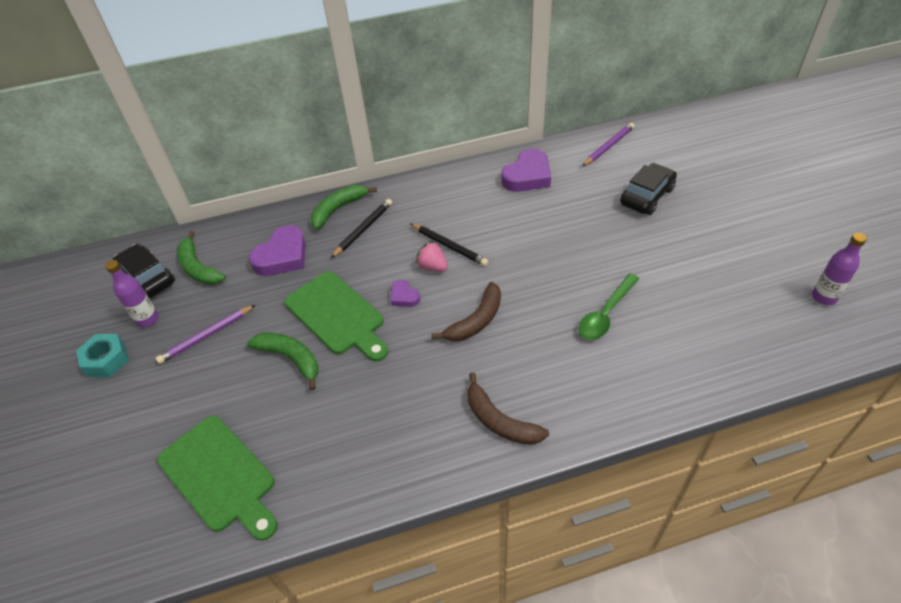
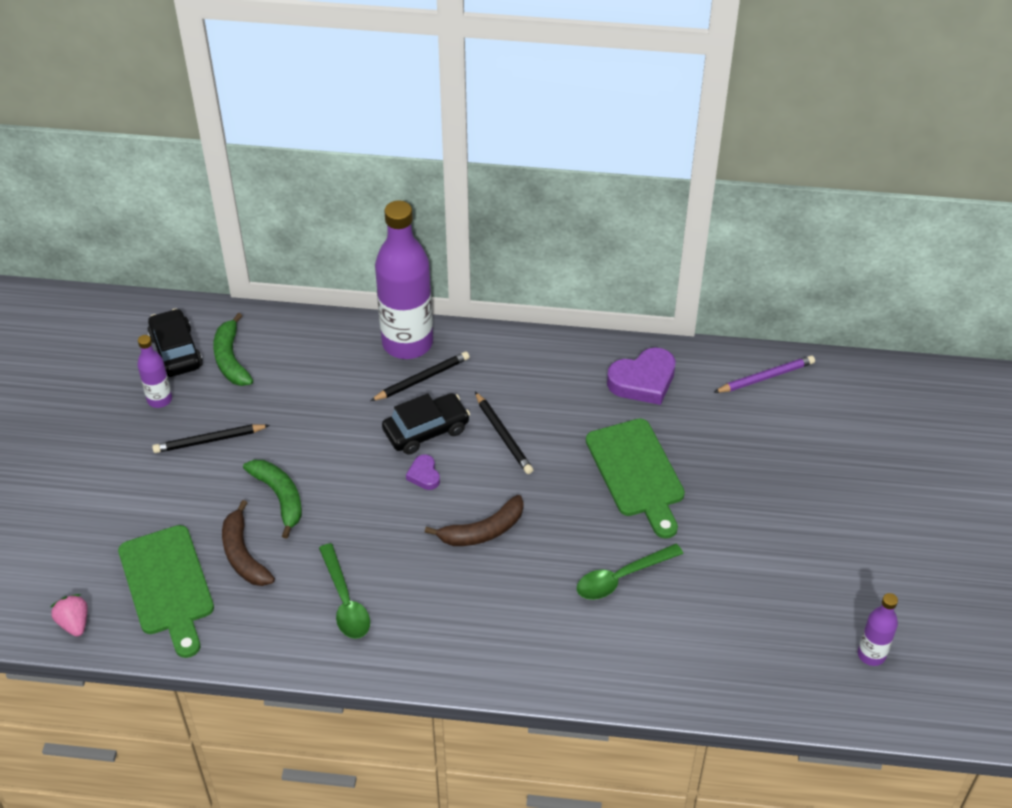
camera: 20 degrees right, 0 degrees up
(106, 360) = (106, 429): turquoise nut -> none
(206, 336) = (209, 440): purple pencil -> black pencil
(282, 256) = (322, 379): purple heart -> none
(337, 315) = (346, 469): green cutting board -> green cutting board (637, 473)
(338, 209) = (407, 343): green banana -> purple bottle
(393, 423) = (345, 601): none -> green spoon
(432, 266) = (472, 452): pink strawberry -> pink strawberry (74, 623)
(500, 421) = (446, 640): brown banana -> brown banana (243, 555)
(646, 196) = (764, 460): black car -> black car (426, 430)

